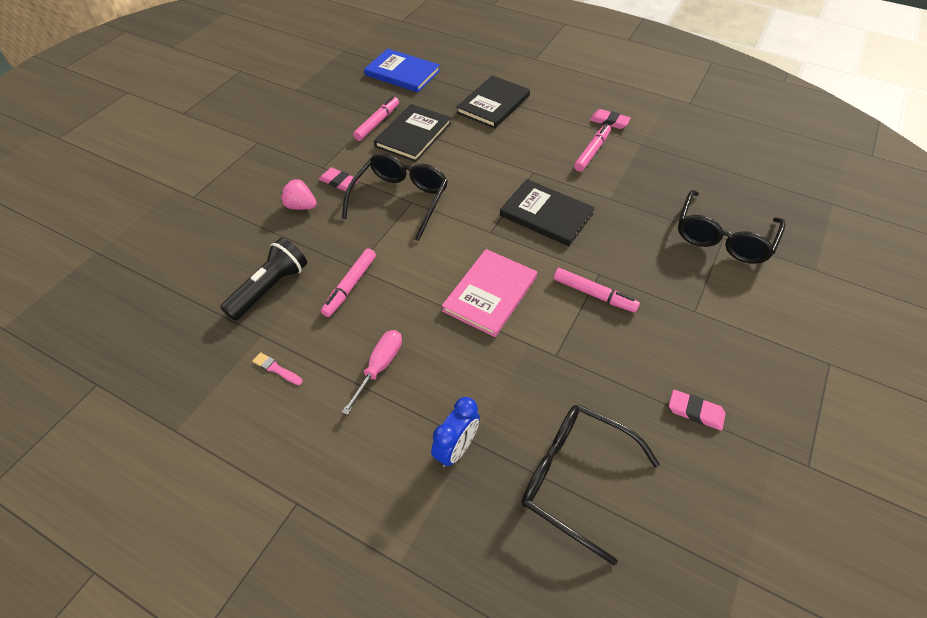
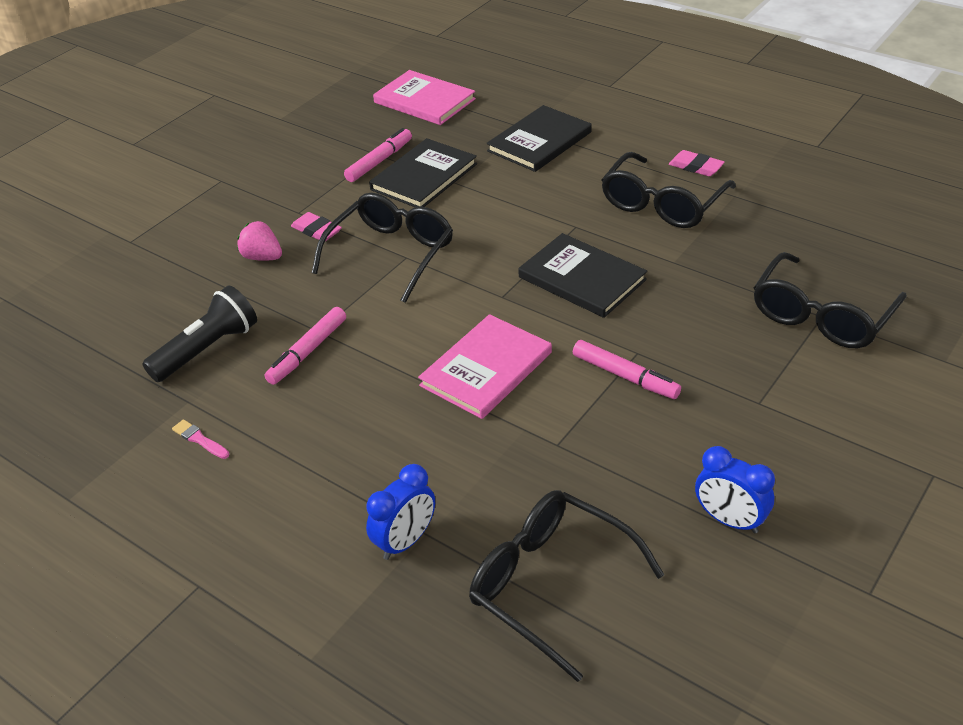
camera: 10 degrees right, 10 degrees down
(379, 367) = (327, 445): pink screwdriver -> none
(402, 73) = (424, 101): blue book -> pink book
(591, 152) = (662, 204): pink marker -> black glasses
(695, 412) = (729, 520): pink eraser -> blue clock

